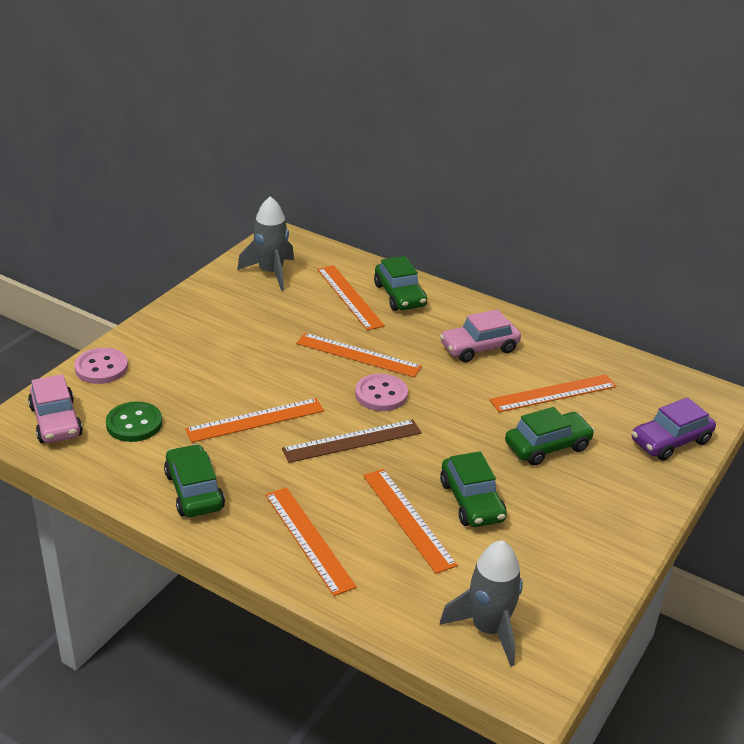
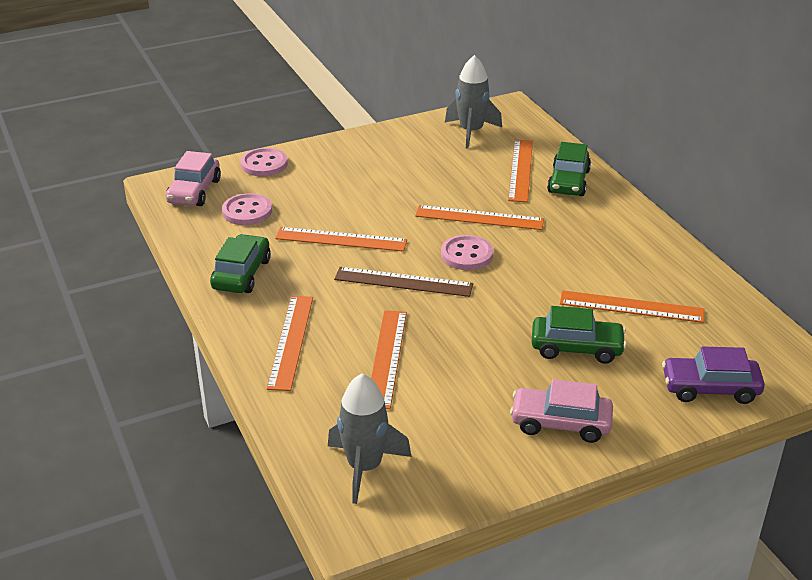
camera: 35 degrees right, 0 degrees up
(134, 424) = (247, 211): green button -> pink button
(358, 355) = (479, 218): orange ruler -> orange ruler turned 45 degrees counterclockwise
(472, 501) = (457, 365): green car -> none
(479, 348) = (598, 246): pink car -> pink car (560, 423)

